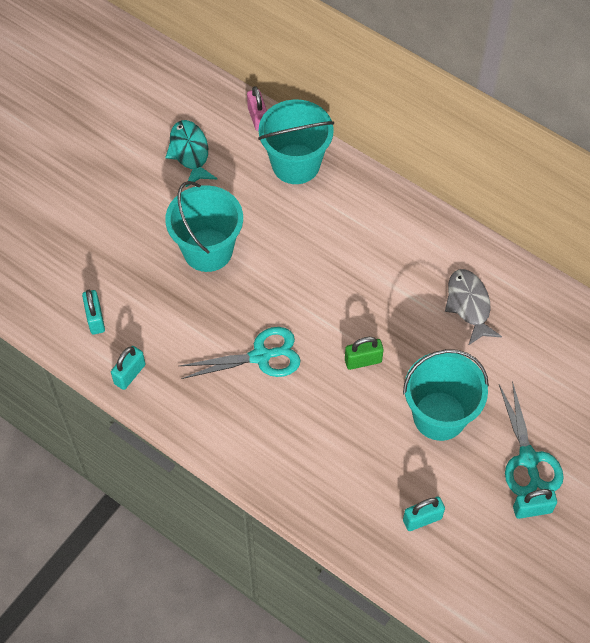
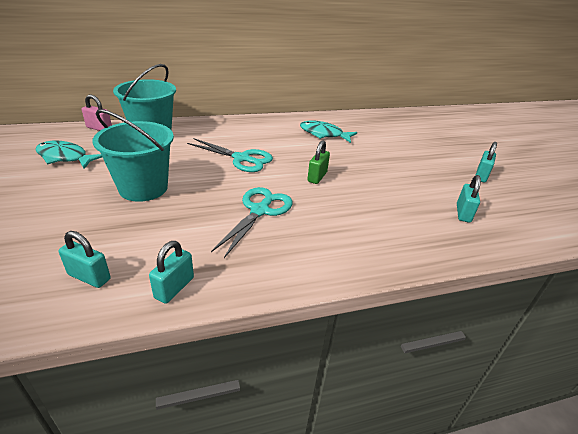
camera: 55 degrees left, 25 degrees down
(129, 374) = (174, 288): turquoise padlock -> turquoise padlock turned 45 degrees clockwise
(439, 416) = (387, 172): turquoise bucket -> none
(469, 305) = (324, 134): grey fish -> turquoise fish
(528, 459) = (443, 162): turquoise scissors -> turquoise scissors (241, 158)

